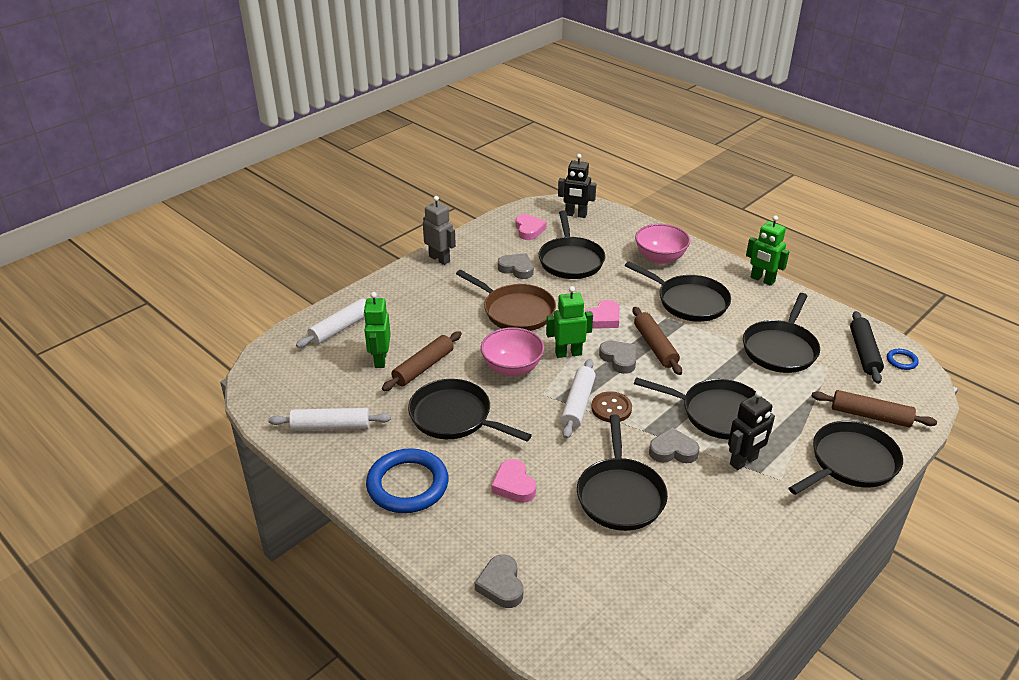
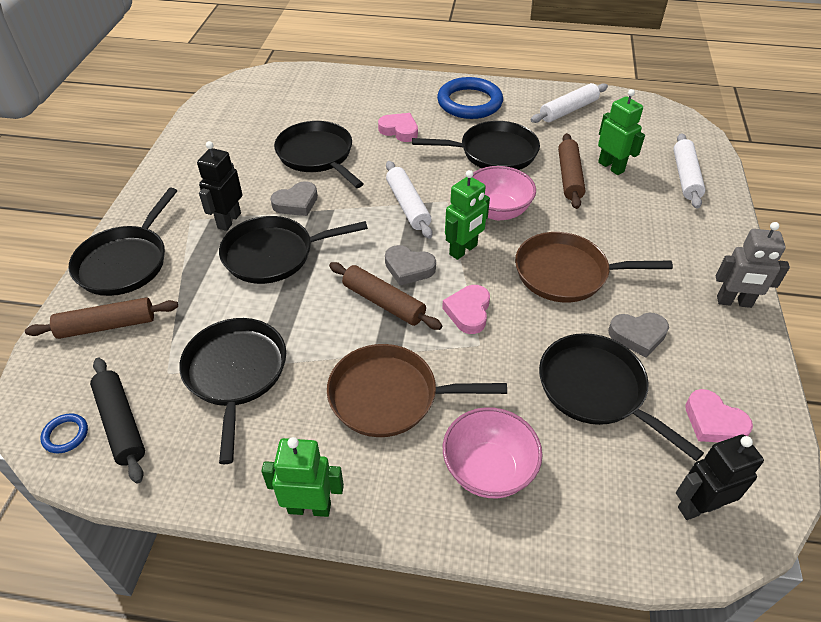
camera: 145 degrees right, 10 degrees up
(501, 585) = (354, 83): grey heart -> none
(611, 408) = (375, 215): brown button -> none
(689, 301) = (389, 396): black pan -> brown pan

